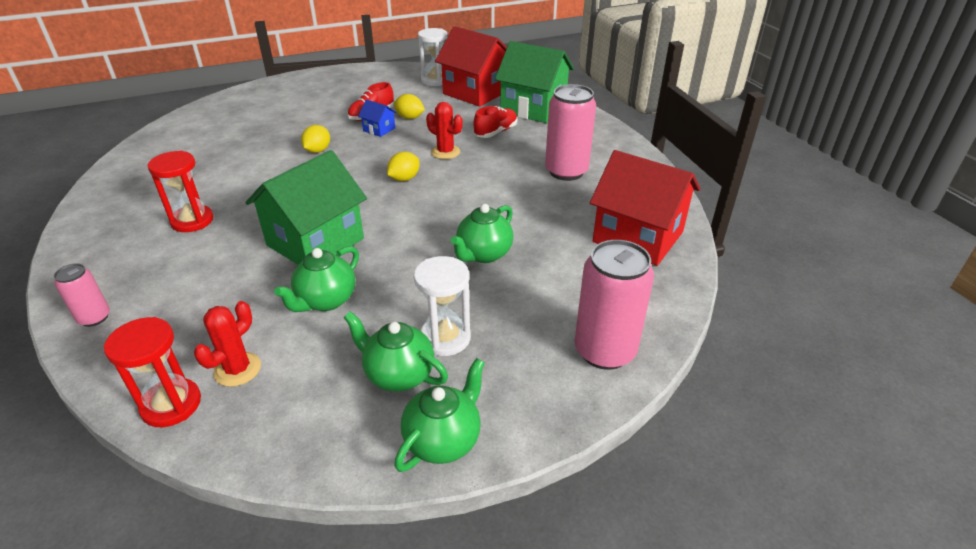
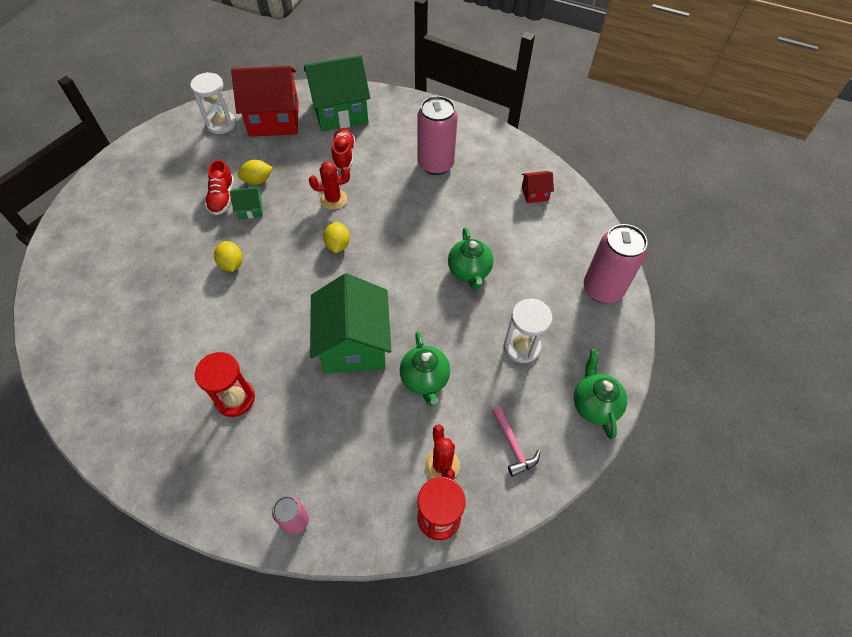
camera: 45 degrees left, 20 degrees up
(314, 406) = (513, 445): none -> pink hammer
(379, 129) = (250, 209): blue house -> green house
(398, 375) = (528, 389): green teapot -> none
(637, 237) = (534, 193): red house -> red house, size x0.44

